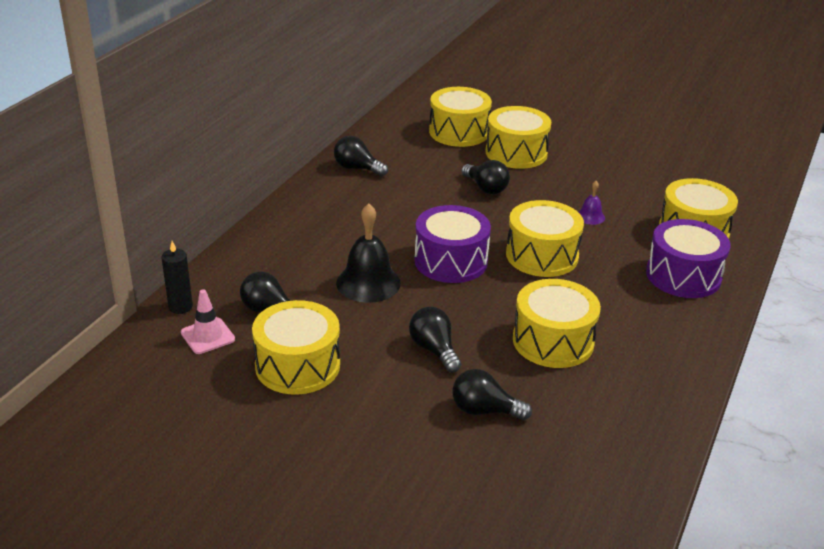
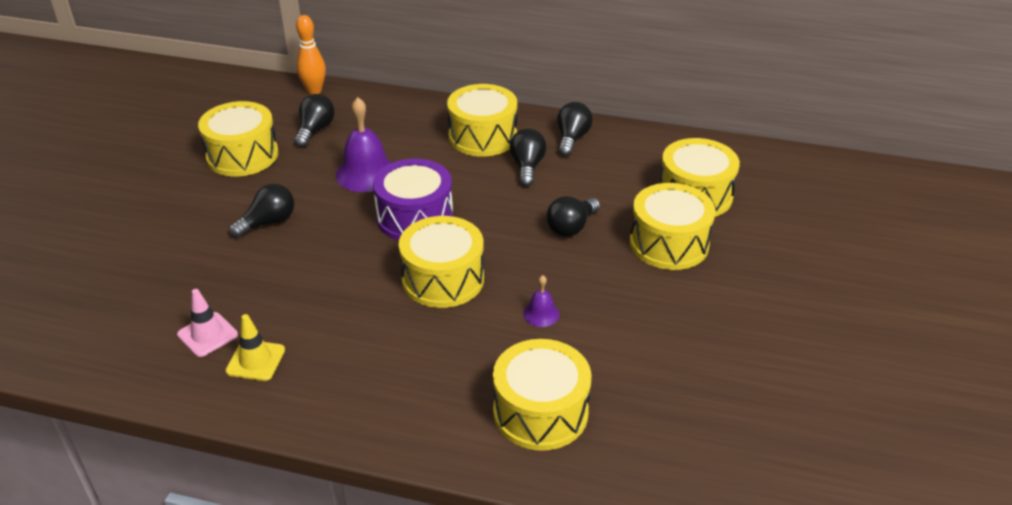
camera: 80 degrees right, 5 degrees up
(180, 307) = (314, 91): black candle -> orange bowling pin
(207, 336) = (277, 109): pink traffic cone -> pink traffic cone (207, 335)
(368, 283) = (366, 173): black bell -> purple bell
(484, 410) = (183, 260): black light bulb -> black light bulb (527, 167)
(553, 341) = (288, 296): yellow drum -> yellow drum (482, 136)
(638, 363) = (255, 360): none -> yellow traffic cone
(683, 275) = (431, 400): purple drum -> none

